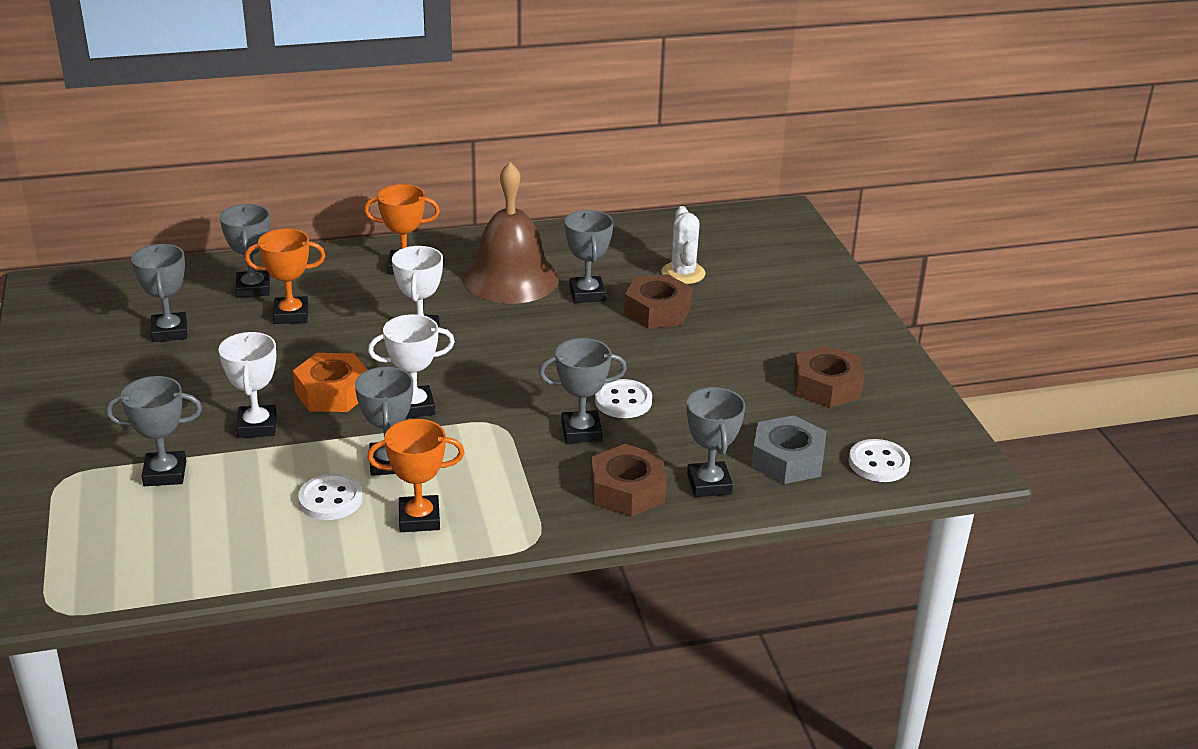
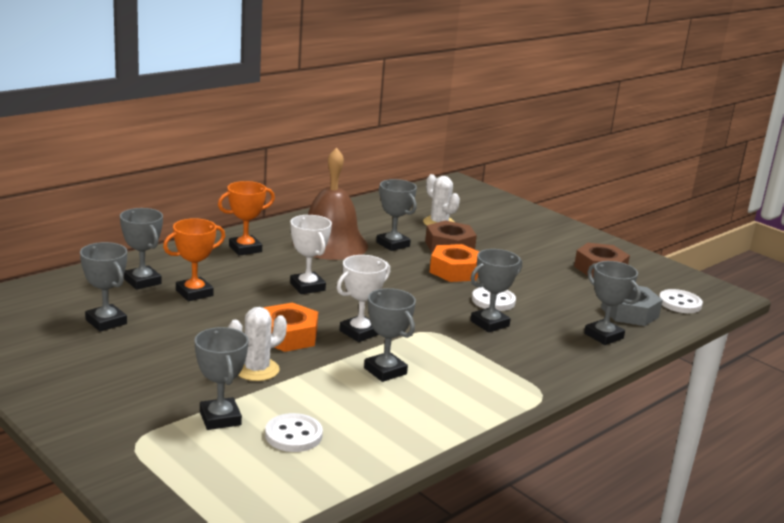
camera: 30 degrees left, 10 degrees down
(165, 473) = (220, 418): grey trophy -> grey trophy turned 75 degrees counterclockwise
(257, 426) = (256, 370): white trophy -> white cactus
(330, 499) = (372, 404): white button -> white button (293, 435)
(419, 519) = (449, 400): orange trophy -> none
(623, 348) = (455, 271): none -> orange nut
(627, 490) = (560, 351): brown nut -> none

